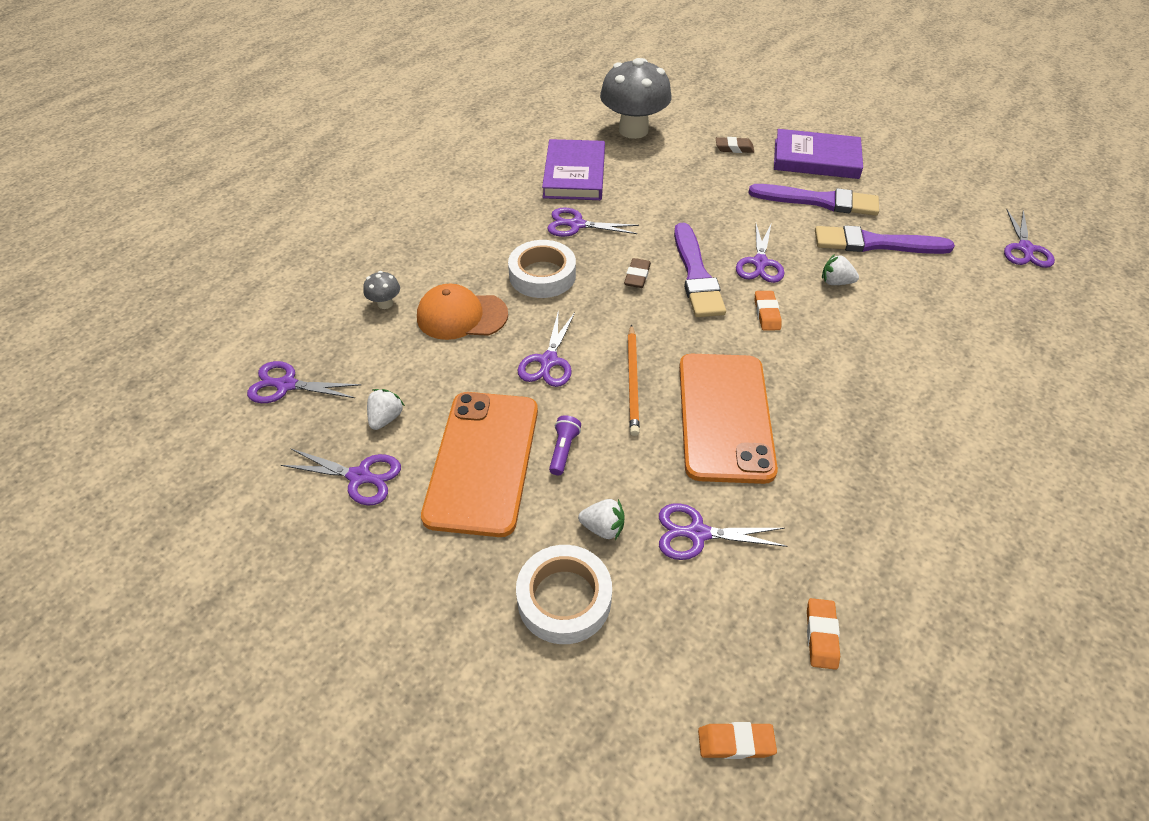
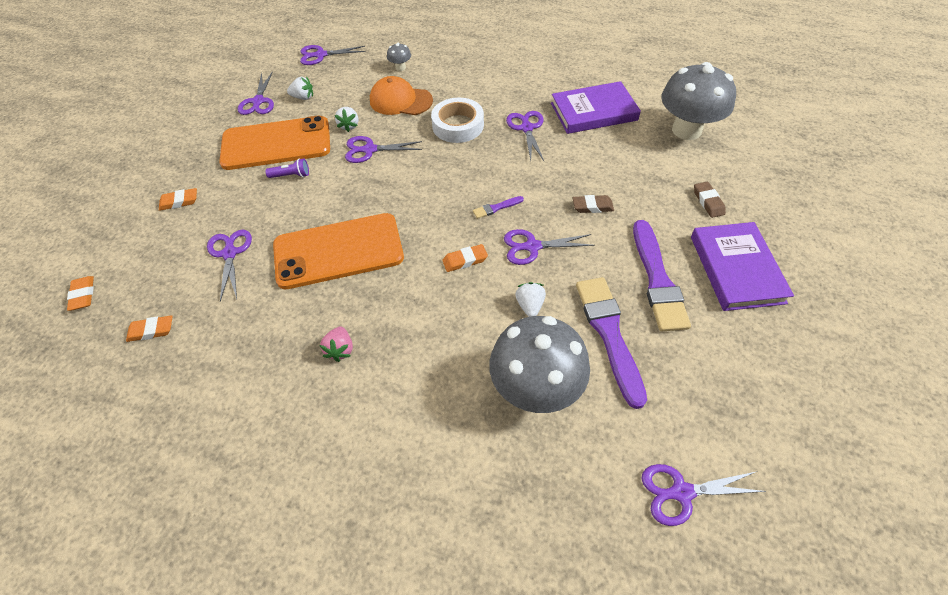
camera: 75 degrees right, 5 degrees up
(286, 385) = (320, 55): purple scissors -> purple scissors turned 90 degrees counterclockwise
(461, 316) = (400, 101): orange cap -> orange cap turned 60 degrees counterclockwise
(564, 599) = (179, 202): white tape -> orange eraser
(603, 528) = (231, 207): white strawberry -> white strawberry (349, 126)
(632, 381) = (361, 195): orange pencil -> none
(637, 276) = (479, 174): brown eraser -> brown eraser (592, 206)
(696, 275) = (496, 208): purple brush -> purple brush, size x0.44
(874, 433) = (340, 350): none -> pink strawberry
(930, 300) = (535, 388): none -> grey mushroom

